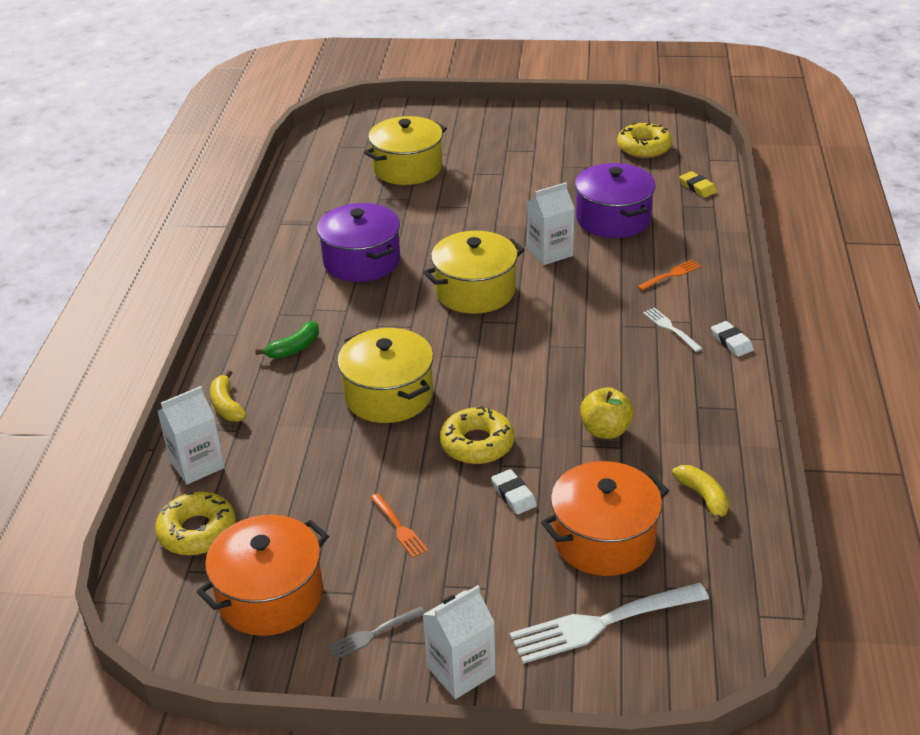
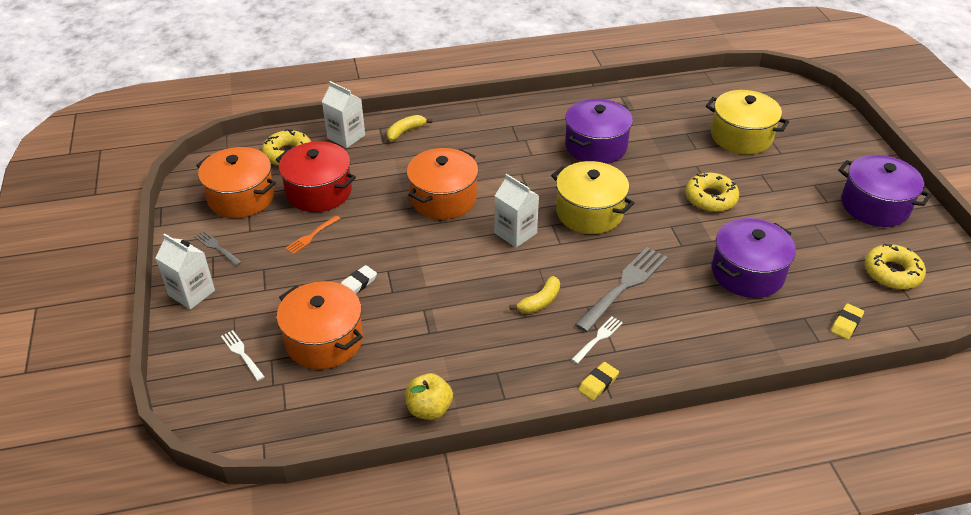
camera: 70 degrees right, 5 degrees up
(294, 348) = (476, 143): green banana -> none
(306, 508) = (319, 191): none -> red pot
(388, 395) = (443, 198): yellow pot -> orange pot
(477, 444) = (406, 254): yellow donut -> yellow donut (710, 198)
(550, 252) = (669, 243): white carton -> white carton (515, 233)
(553, 129) = (875, 206): none -> purple pot
(602, 295) = (624, 286): none -> grey fork
(602, 623) = (242, 354): white fork -> white fork, size x0.51
(605, 430) = (445, 320): yellow apple -> yellow apple (429, 409)
(671, 275) = (680, 326): orange fork -> none
(703, 498) = (384, 391): yellow banana -> yellow banana (540, 302)
(731, 342) = (598, 383): white eraser -> yellow eraser

